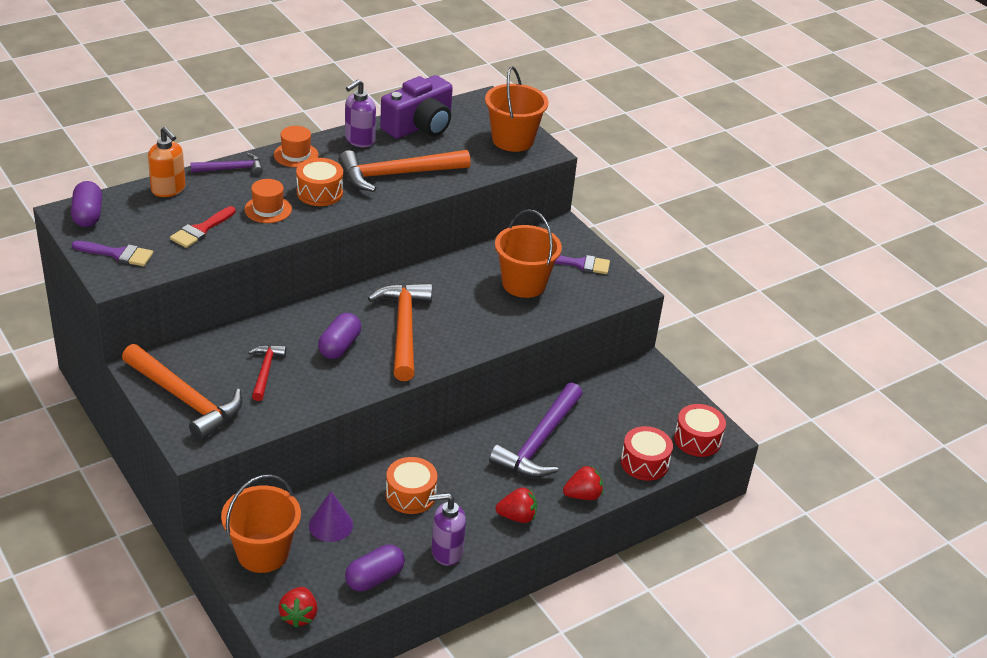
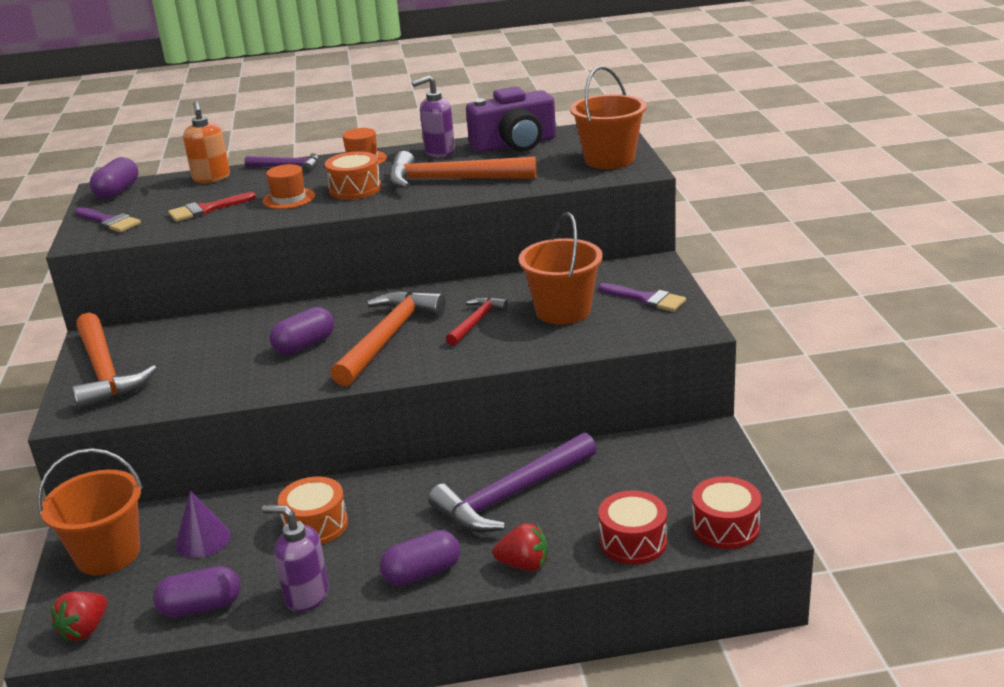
camera: 30 degrees right, 10 degrees down
(265, 371) = (207, 358): red hammer -> red hammer (476, 322)
(517, 517) = (422, 573): red strawberry -> purple capsule

